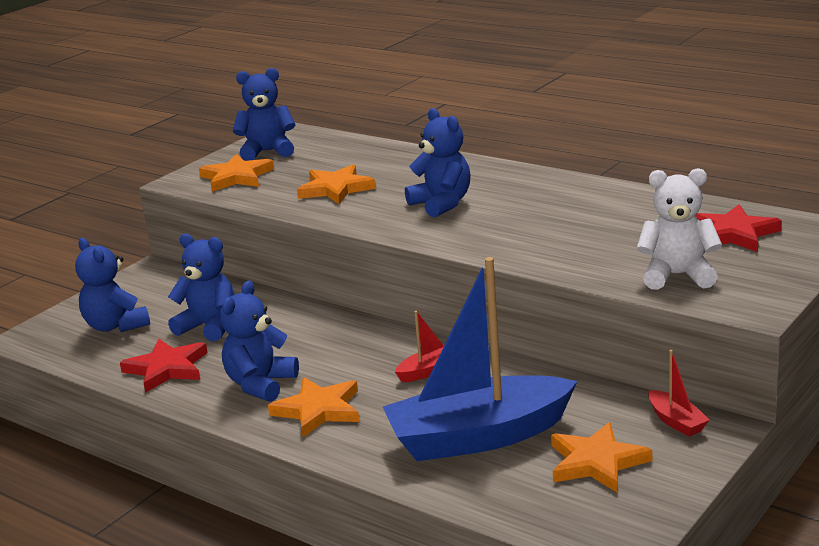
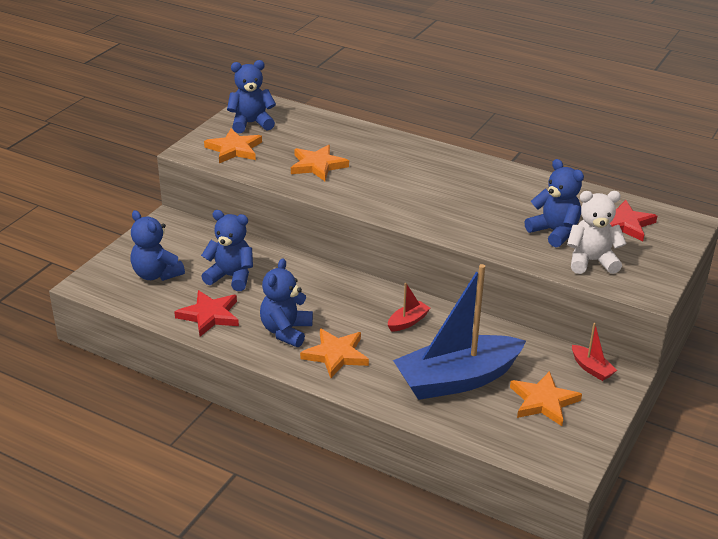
camera: 10 degrees left, 10 degrees up
(441, 204) = (404, 185): blue teddy bear -> blue teddy bear (554, 232)

